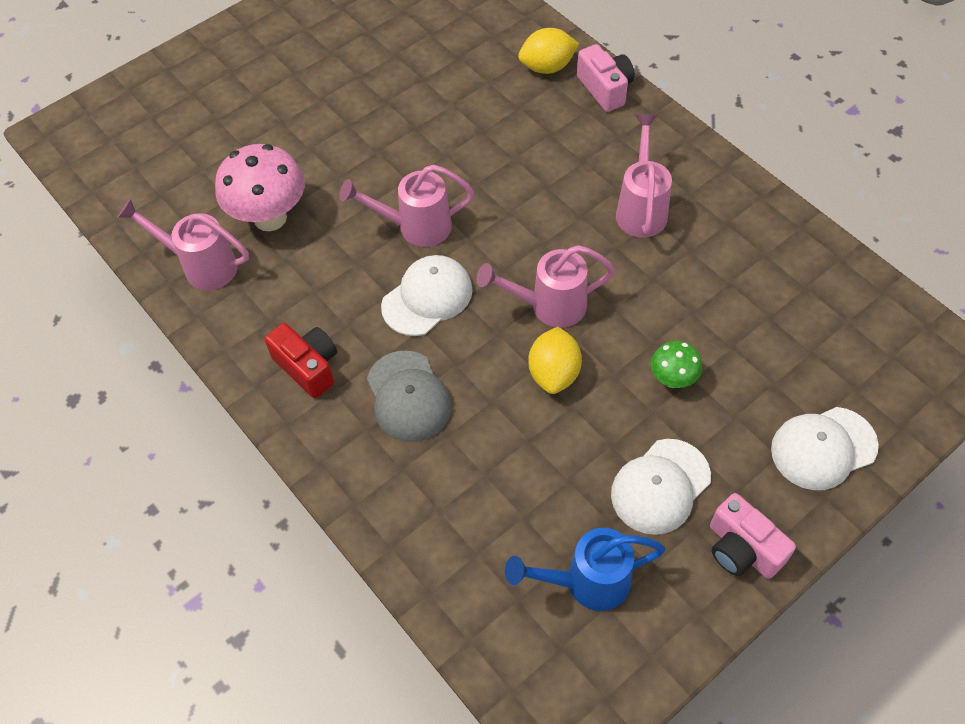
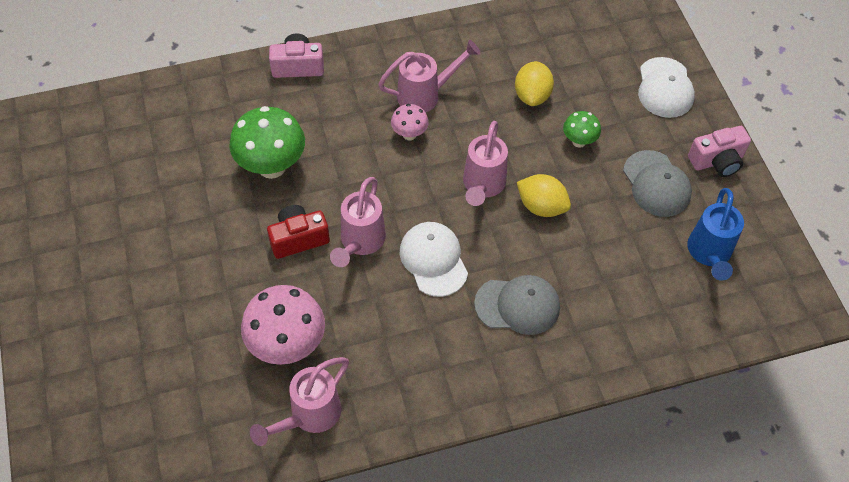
camera: 70 degrees left, 0 degrees up
(308, 367) = (457, 365): red camera -> red camera (298, 239)
(467, 121) = (272, 166): none -> green mushroom
(547, 67) = (250, 92): yellow lemon -> yellow lemon (532, 95)
(578, 214) = (409, 134): none -> pink mushroom
(641, 208) = (426, 95): pink watering can -> pink watering can turned 135 degrees clockwise
(660, 486) = (656, 184): white cap -> grey cap

